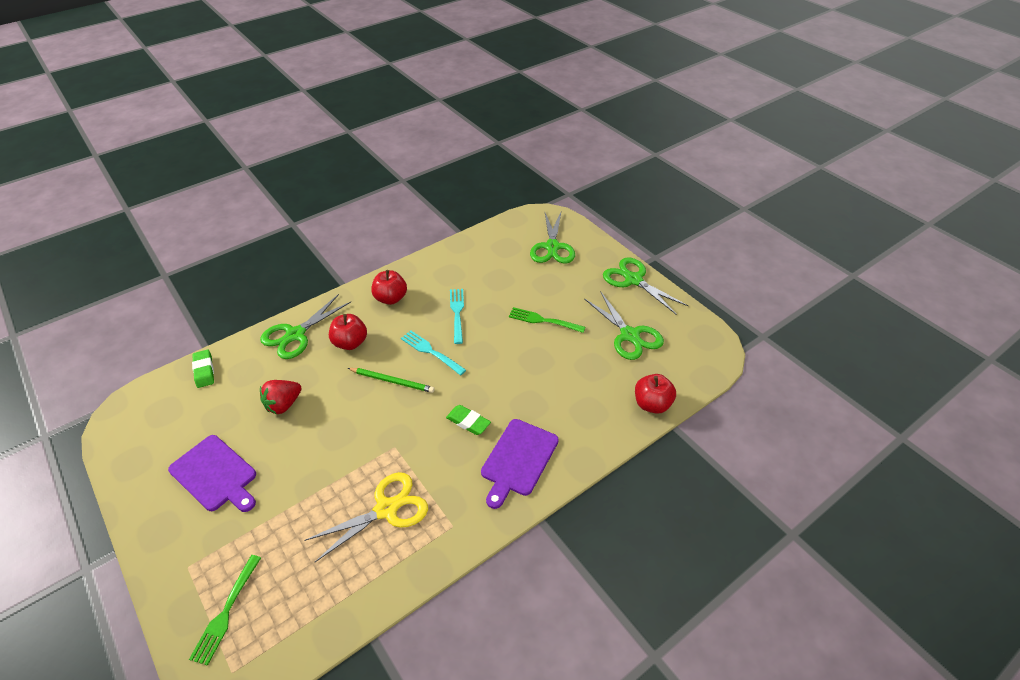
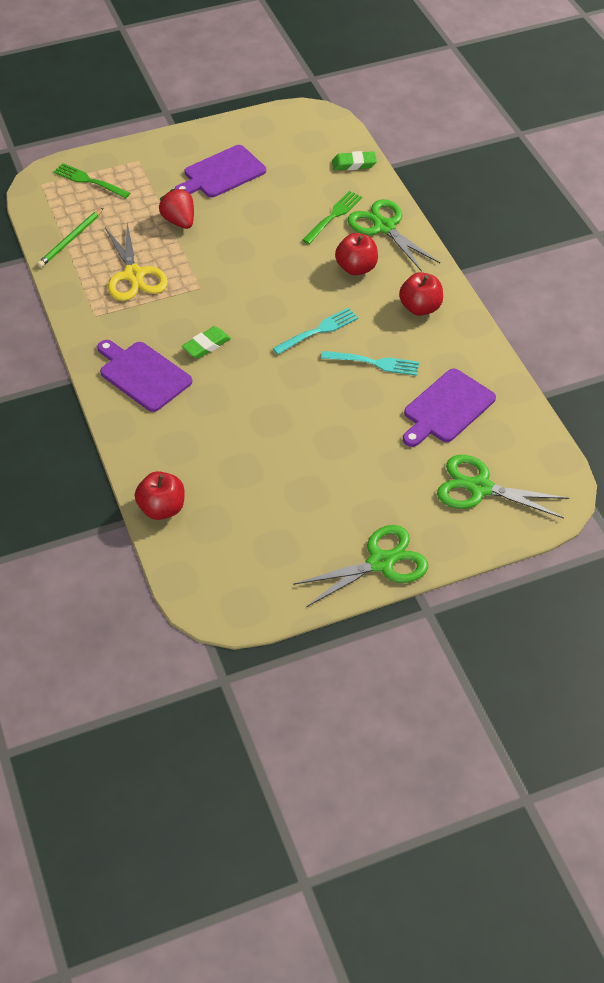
camera: 105 degrees right, 5 degrees up
(283, 404) = (286, 216): red strawberry -> red strawberry (179, 221)
(392, 381) = (286, 295): green pencil -> green pencil (71, 240)
(489, 270) = (446, 408): none -> purple cutting board
(544, 320) = (333, 442): green fork -> green fork (333, 216)
(629, 335) = (277, 523): green scissors -> none

